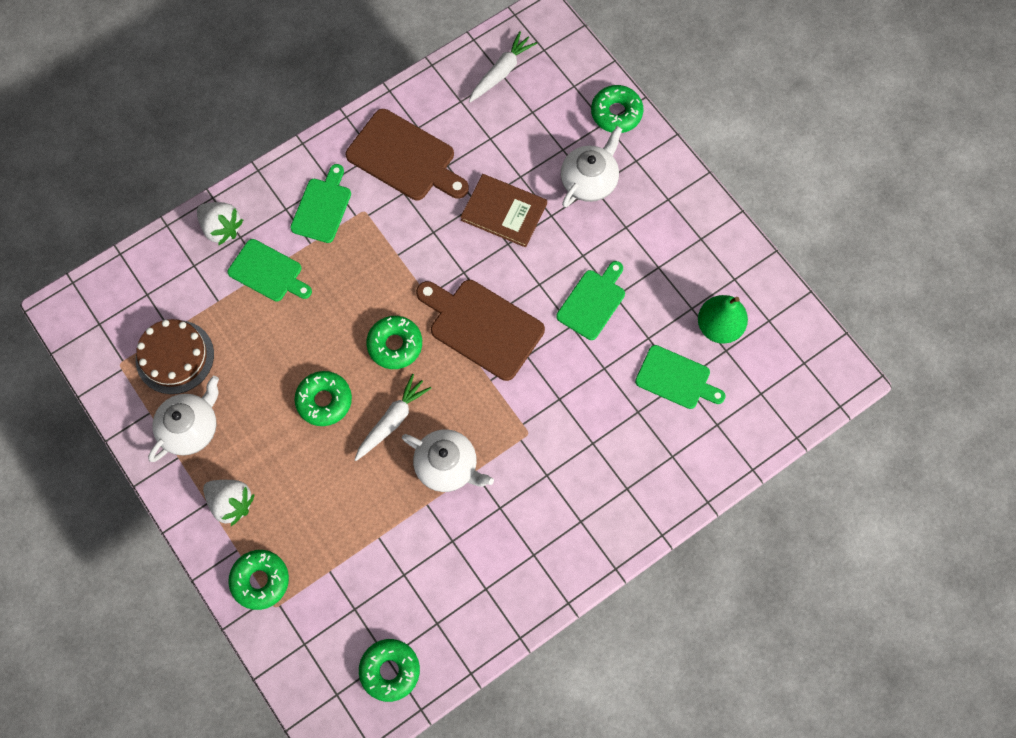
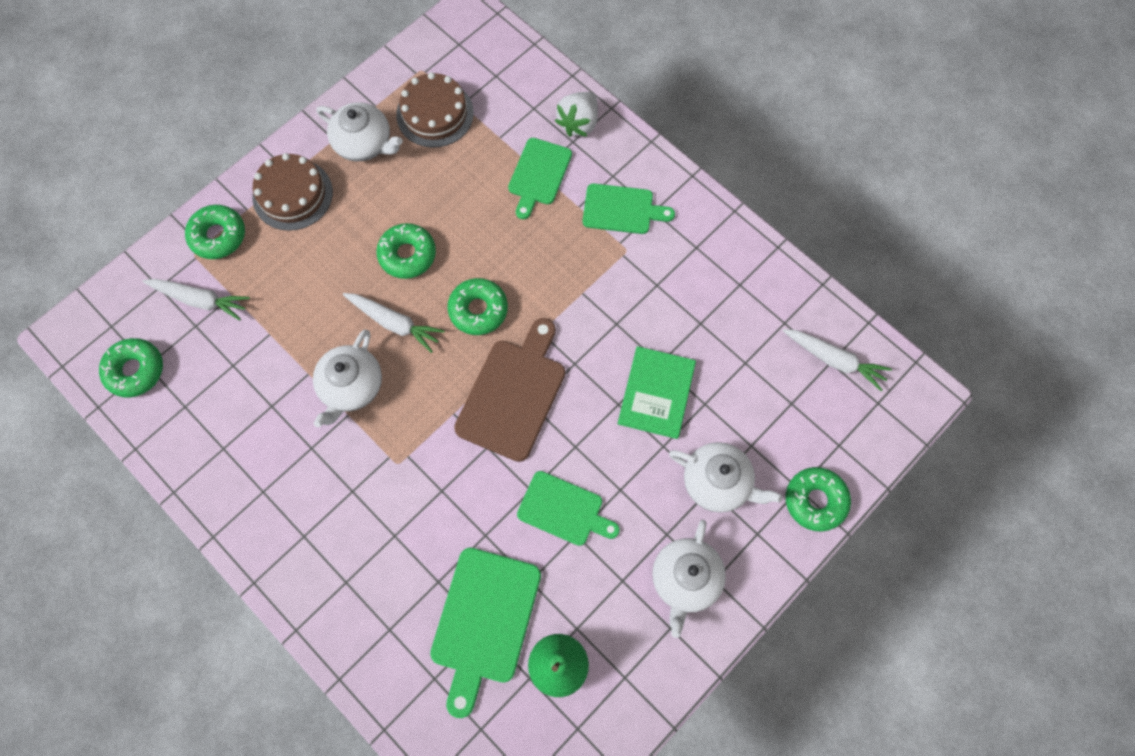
camera: 80 degrees right, 0 degrees up
(231, 503) = (292, 194): white strawberry -> brown cake
(328, 602) = (200, 300): none -> white carrot
(405, 158) = (699, 278): brown cutting board -> none
(504, 212) = (656, 393): brown book -> green book
(664, 220) = (685, 579): none -> white teapot
(676, 378) = (484, 621): green cutting board -> green cutting board, size x1.52

